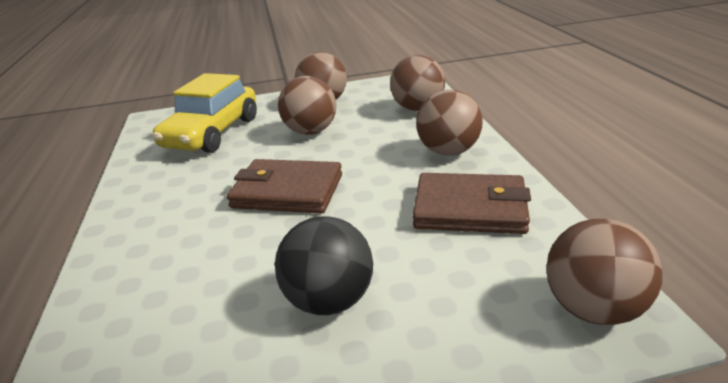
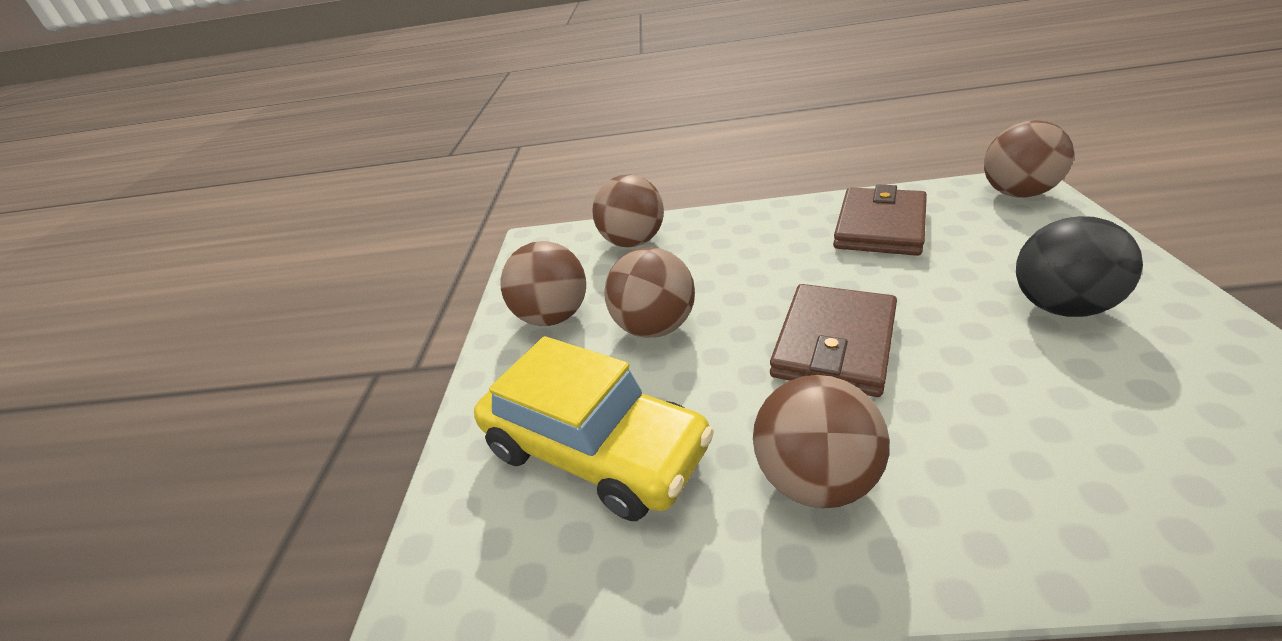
camera: 75 degrees left, 5 degrees up
(448, 151) = (758, 230): brown ball -> brown ball (815, 479)

